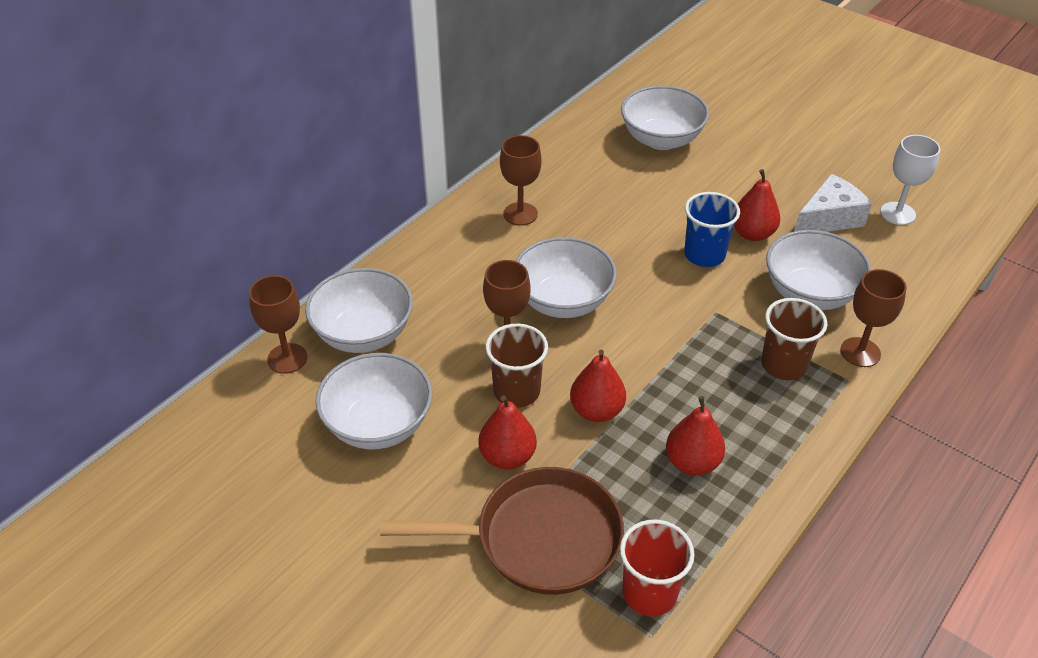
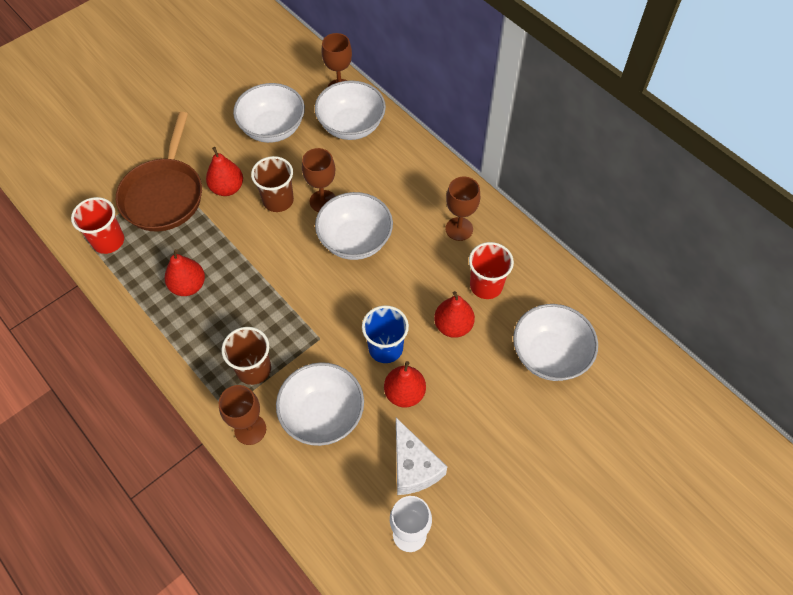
camera: 100 degrees right, 15 degrees up
(593, 187) = (486, 285): none -> red cup
(596, 411) = (248, 241): red pear -> red pear (453, 326)

